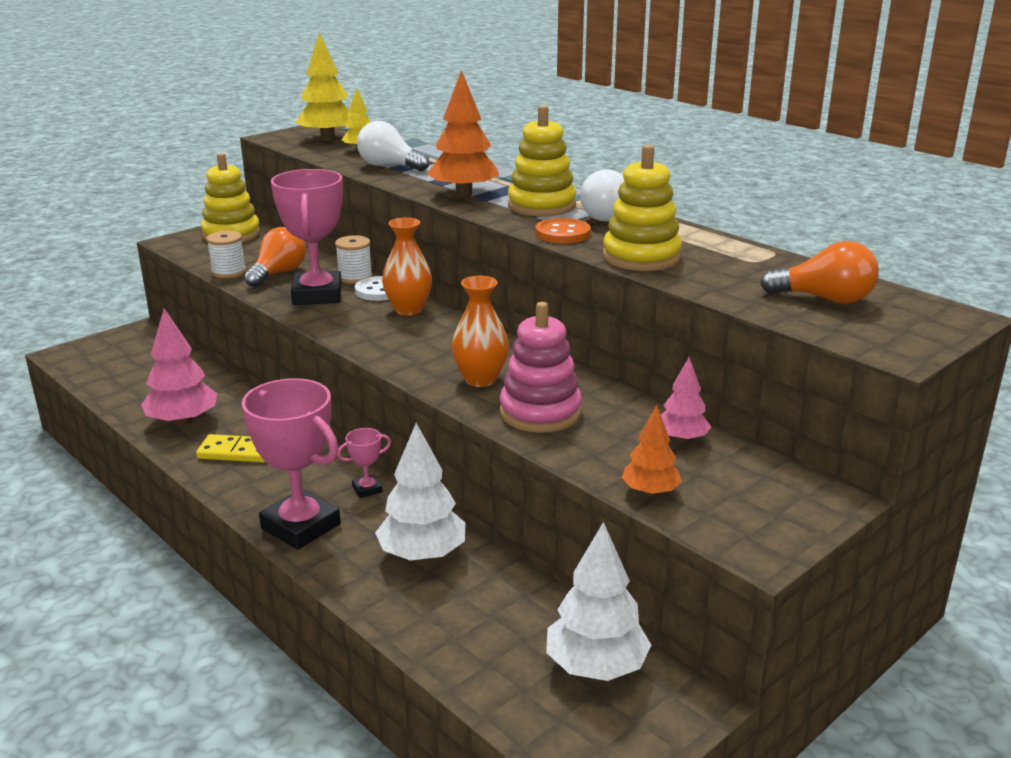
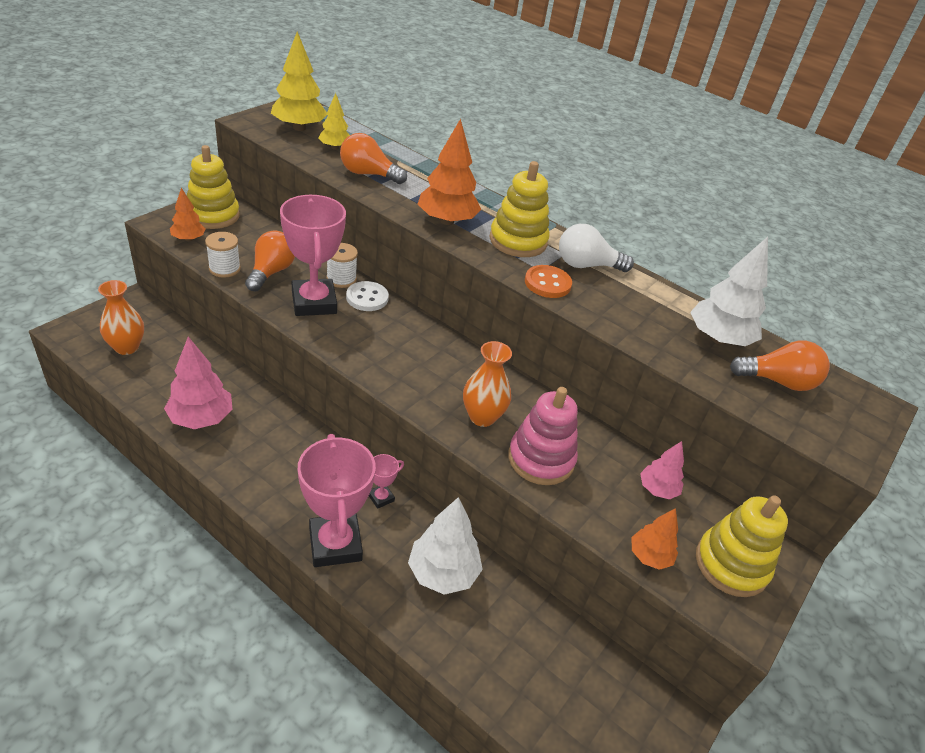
camera: 15 degrees left, 15 degrees up
(198, 252) = (188, 239): none -> orange tree
(237, 452) = (259, 455): yellow domino -> none
(300, 526) = (335, 544): pink trophy -> pink trophy turned 45 degrees clockwise
(389, 166) = (368, 174): white light bulb -> orange light bulb
(408, 309) = (399, 324): orange vase -> orange vase (126, 347)
(596, 667) = (602, 690): white tree -> white tree (718, 339)
(641, 257) = (621, 320): yellow stacking toy -> yellow stacking toy (731, 564)

